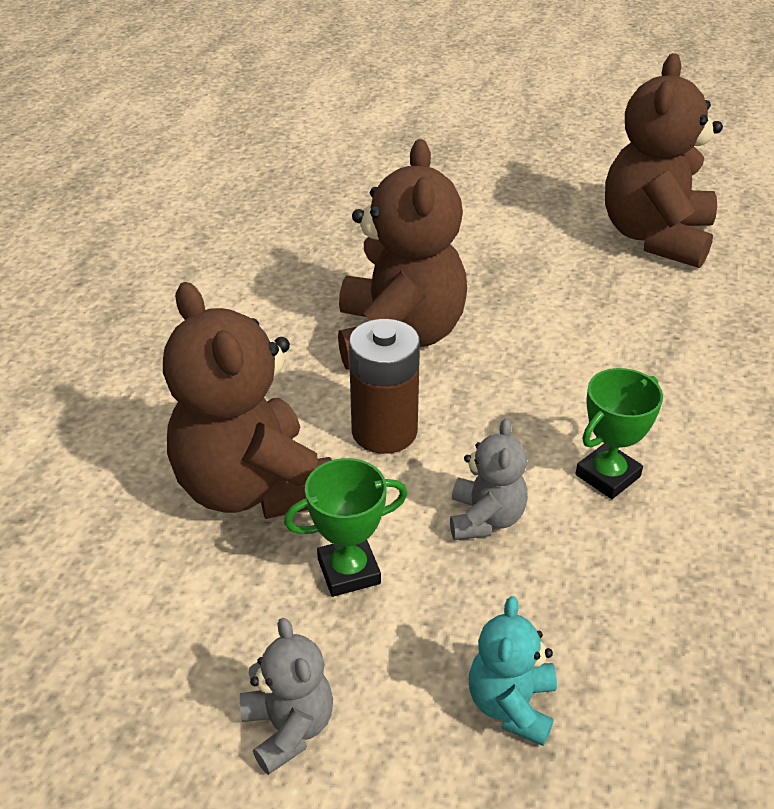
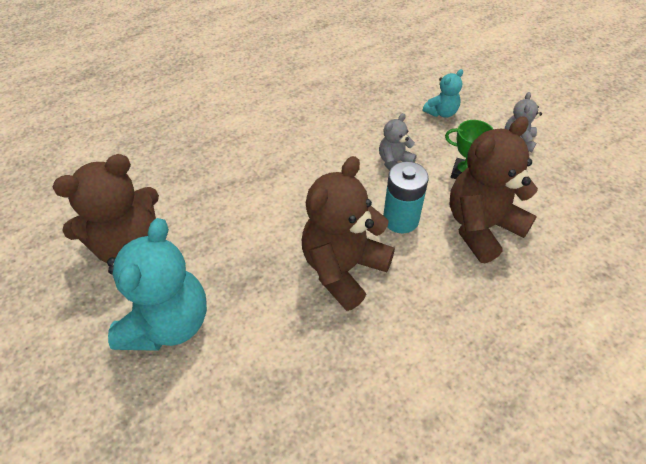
camera: 140 degrees left, 10 degrees up
(253, 487) = (481, 227): brown teddy bear -> brown teddy bear turned 135 degrees counterclockwise
(384, 431) = (400, 219): brown battery -> turquoise battery
(515, 213) = (168, 323): none -> turquoise teddy bear
(608, 476) = (330, 151): green trophy -> none

